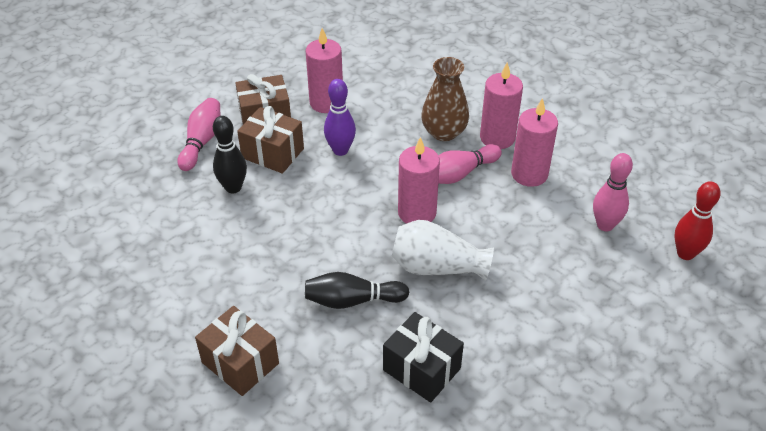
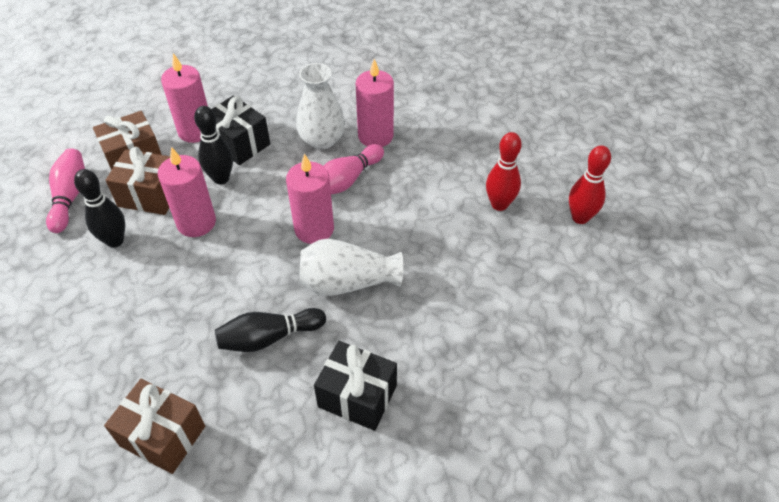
camera: 15 degrees left, 5 degrees up
(340, 150) = (221, 178): purple bowling pin -> black bowling pin
(364, 121) = (239, 143): none -> black gift
(444, 132) = (322, 140): brown vase -> white vase
(529, 174) = (415, 167): pink candle -> pink candle (196, 222)
(605, 225) = (499, 204): pink bowling pin -> red bowling pin

